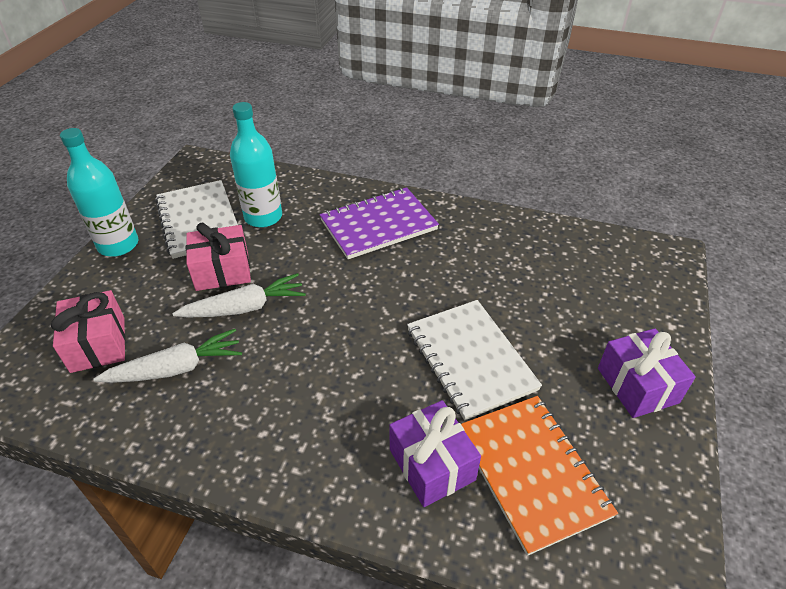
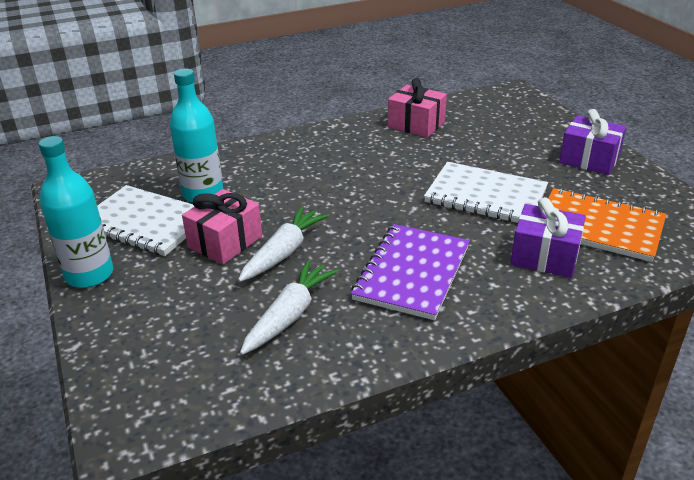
camera: 40 degrees left, 10 degrees down
(98, 344) = (191, 342): pink gift -> pink gift (416, 124)
(378, 225) = (308, 157): purple notebook -> purple notebook (412, 273)

